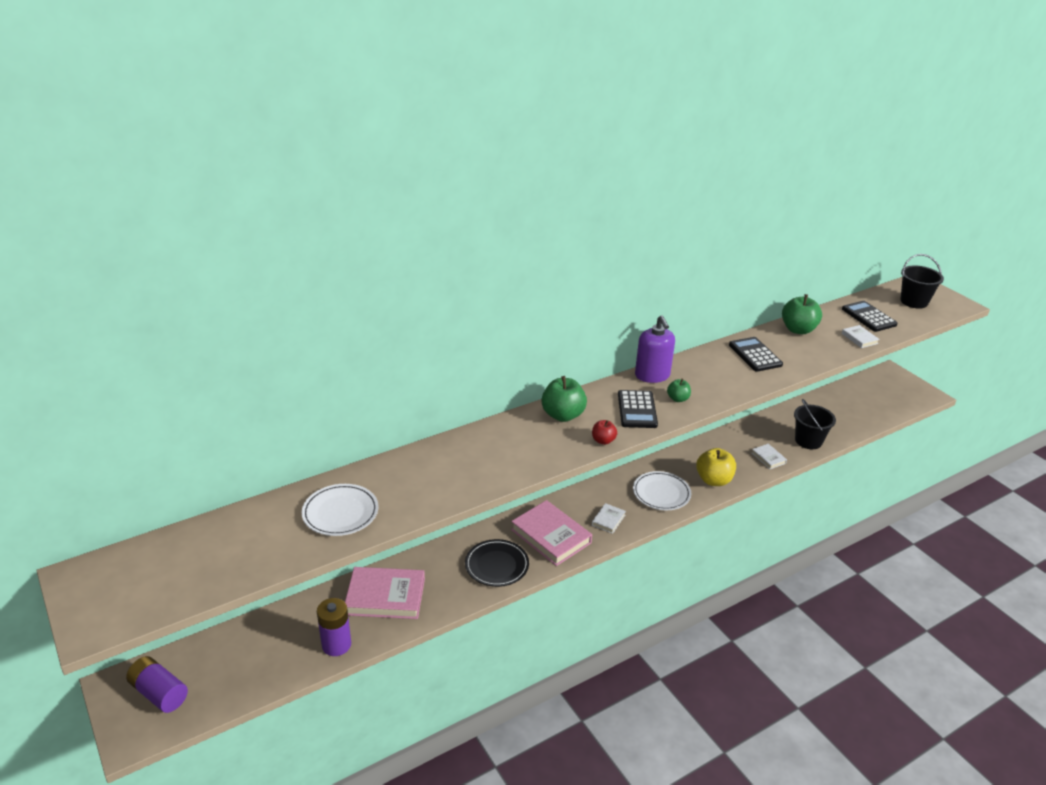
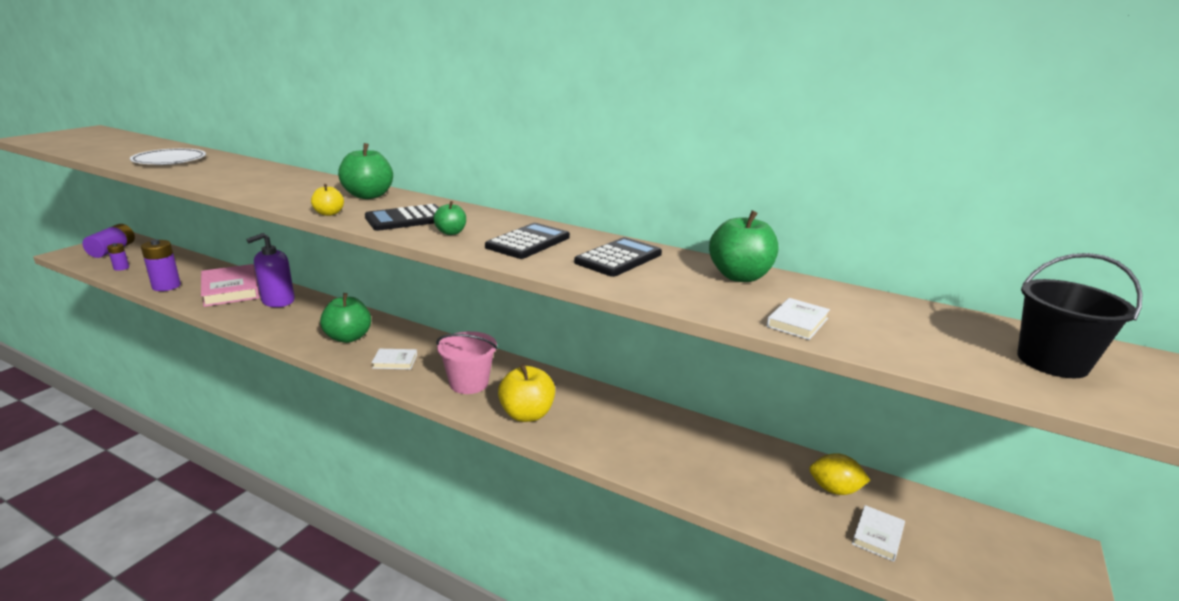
camera: 60 degrees right, 10 degrees down
(240, 683) = (121, 268): none -> purple battery
(497, 565) = (290, 322): black plate -> none
(551, 536) = (348, 337): pink book -> green apple
(603, 441) = (329, 213): red apple -> yellow apple
(652, 375) = (492, 217): purple soap dispenser -> purple soap dispenser (278, 301)
(661, 493) = (469, 383): white plate -> pink bucket
(768, 458) = (621, 450): white book -> white book (877, 536)
(808, 441) = (707, 481): black bucket -> none
(831, 406) = (834, 489): none -> yellow lemon
(868, 317) = (892, 324): black calculator -> black calculator (528, 242)

